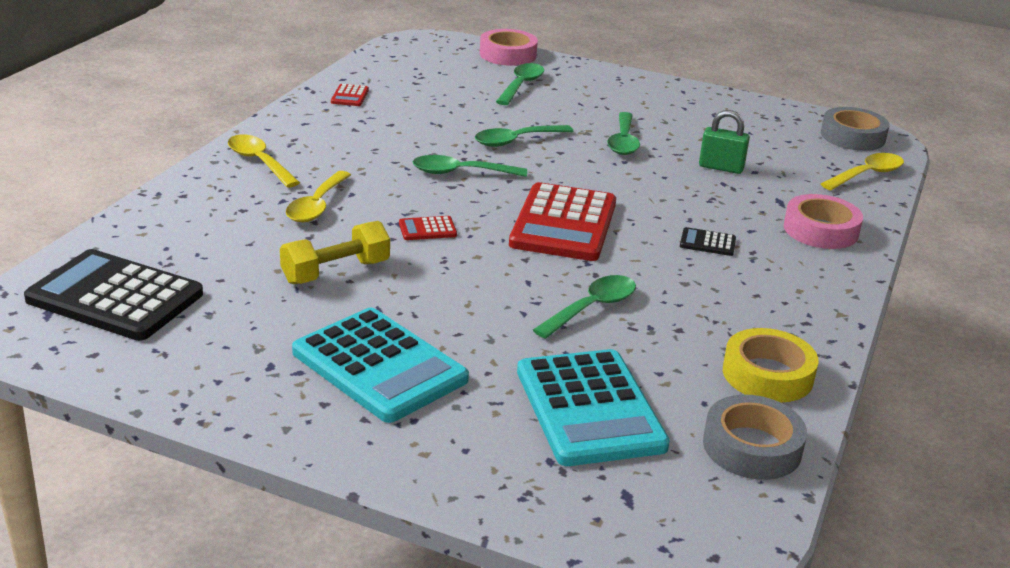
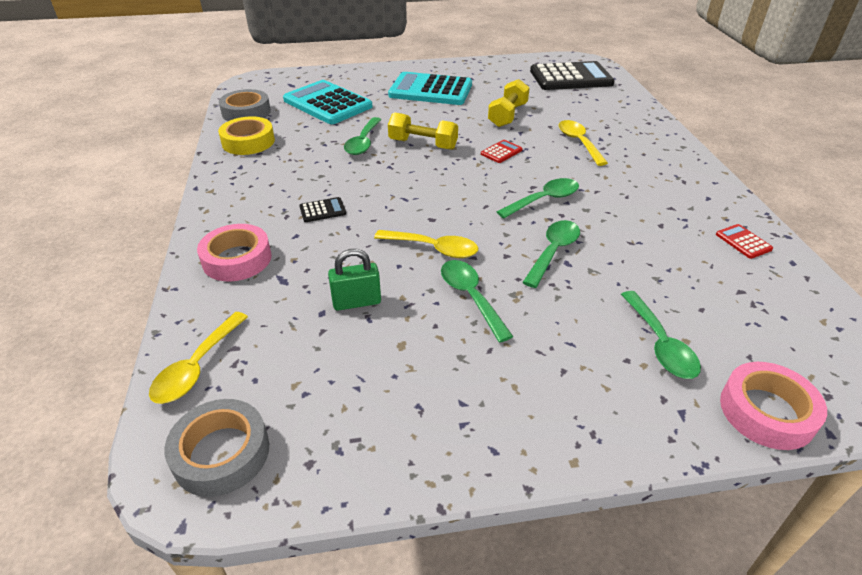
camera: 150 degrees right, 10 degrees up
(259, 162) = (662, 156): yellow spoon -> yellow spoon (433, 248)
(512, 275) = (423, 144): none -> yellow dumbbell
(563, 224) = (430, 187): red calculator -> none

